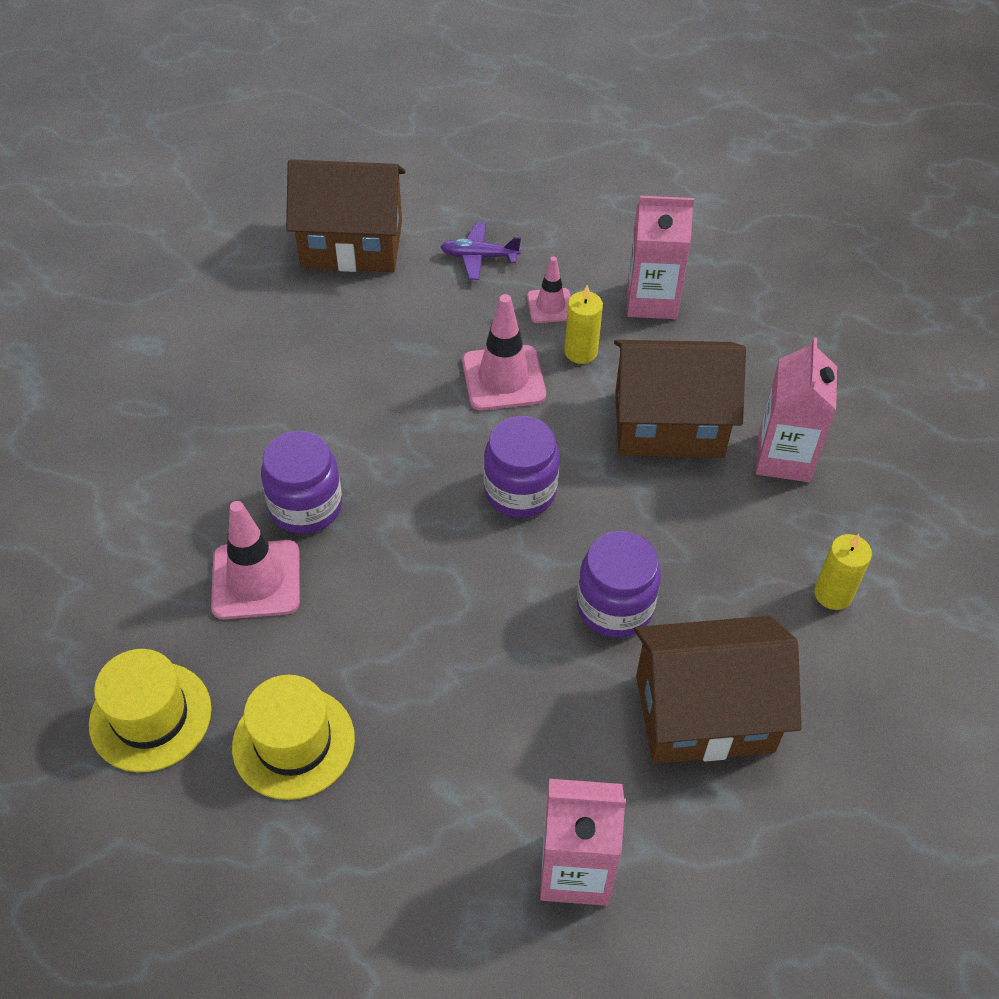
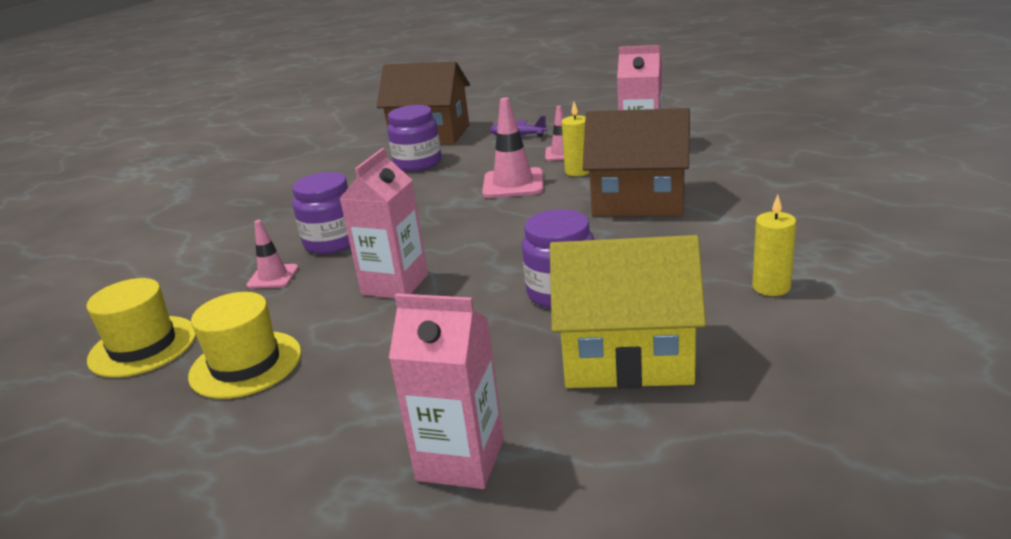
camera: 15 degrees right, 25 degrees down
(256, 580) = (273, 277): pink traffic cone -> pink traffic cone, size x0.60
(520, 491) = (504, 234): purple jar -> purple jar (418, 163)
(704, 713) = (627, 357): brown house -> yellow house
(784, 457) = (736, 215): pink carton -> pink carton (395, 284)

